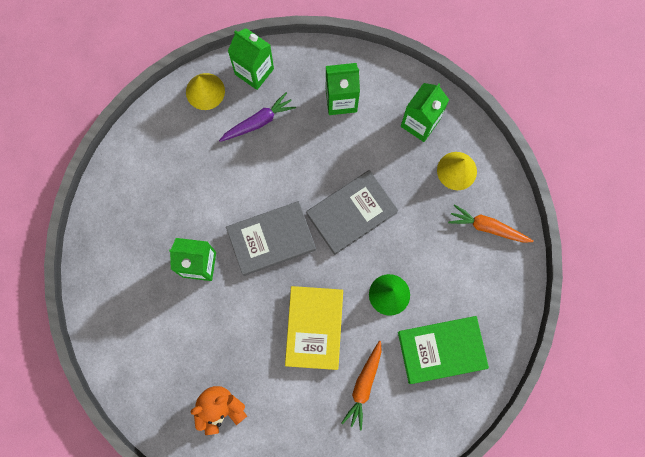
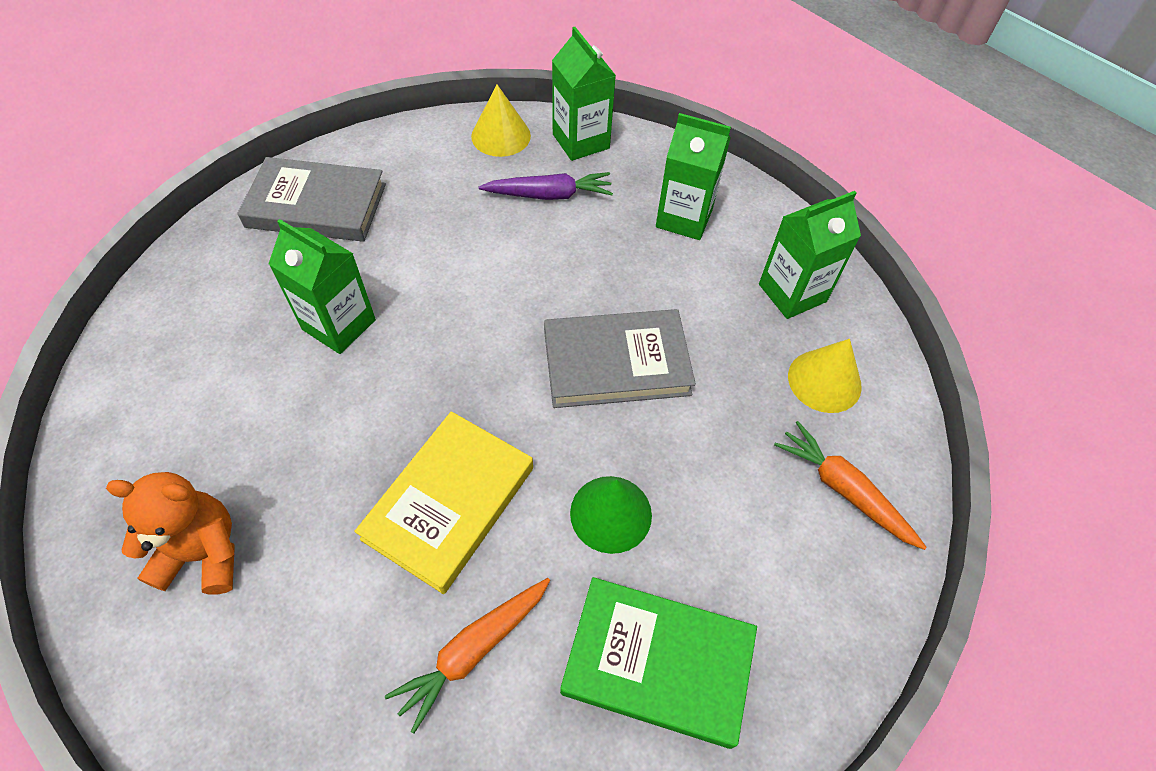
camera: 25 degrees right, 20 degrees down
(271, 239) = (468, 341): grey book -> grey book (316, 206)

